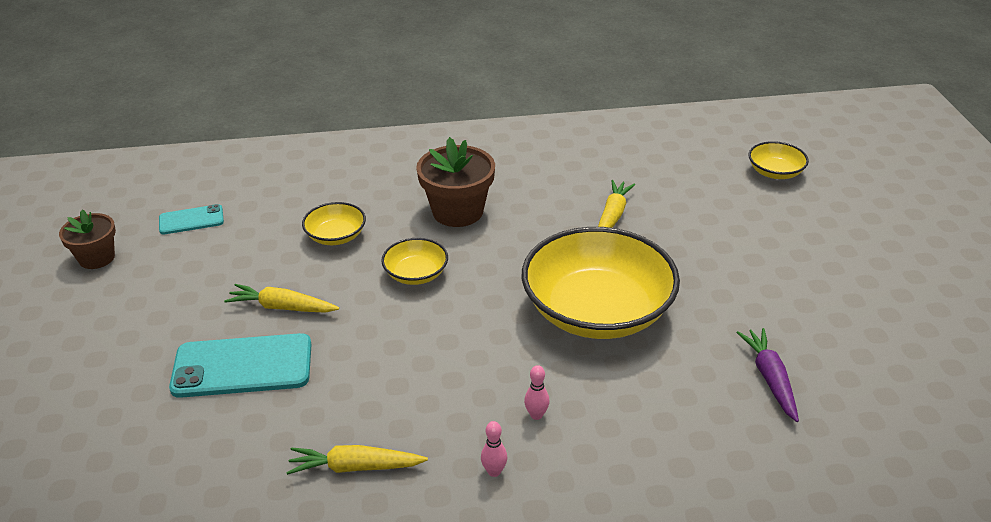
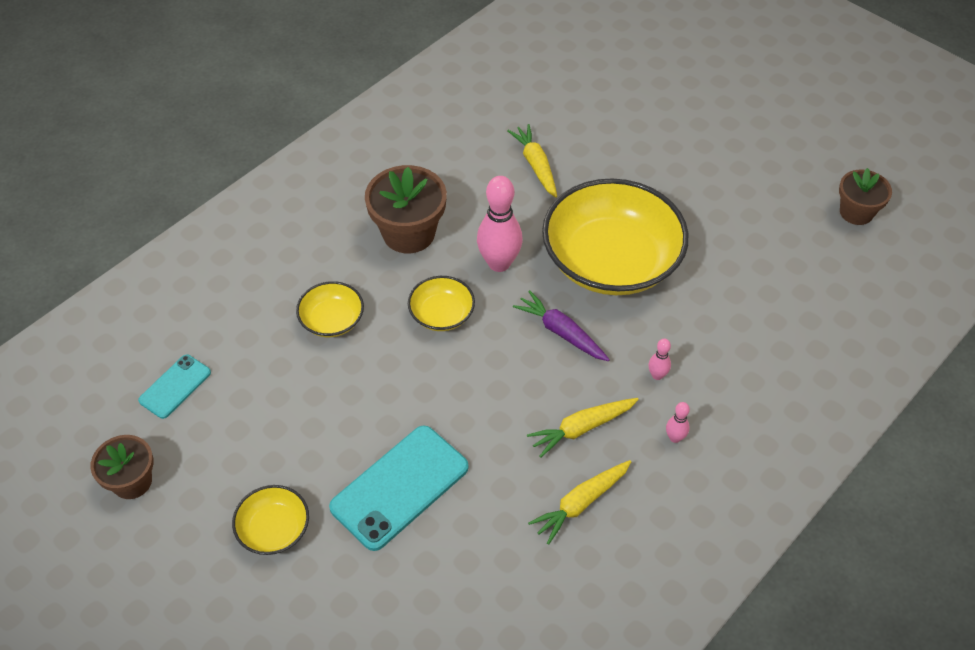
camera: 40 degrees left, 15 degrees up
(282, 307) = (368, 415): yellow carrot -> yellow carrot (581, 428)
(501, 264) = (499, 263): none -> pink bowling pin
(770, 378) = (772, 244): purple carrot -> purple carrot (561, 332)
(775, 172) = (613, 52): yellow bowl -> yellow bowl (274, 529)
(896, 400) = (856, 212): none -> brown flower pot

